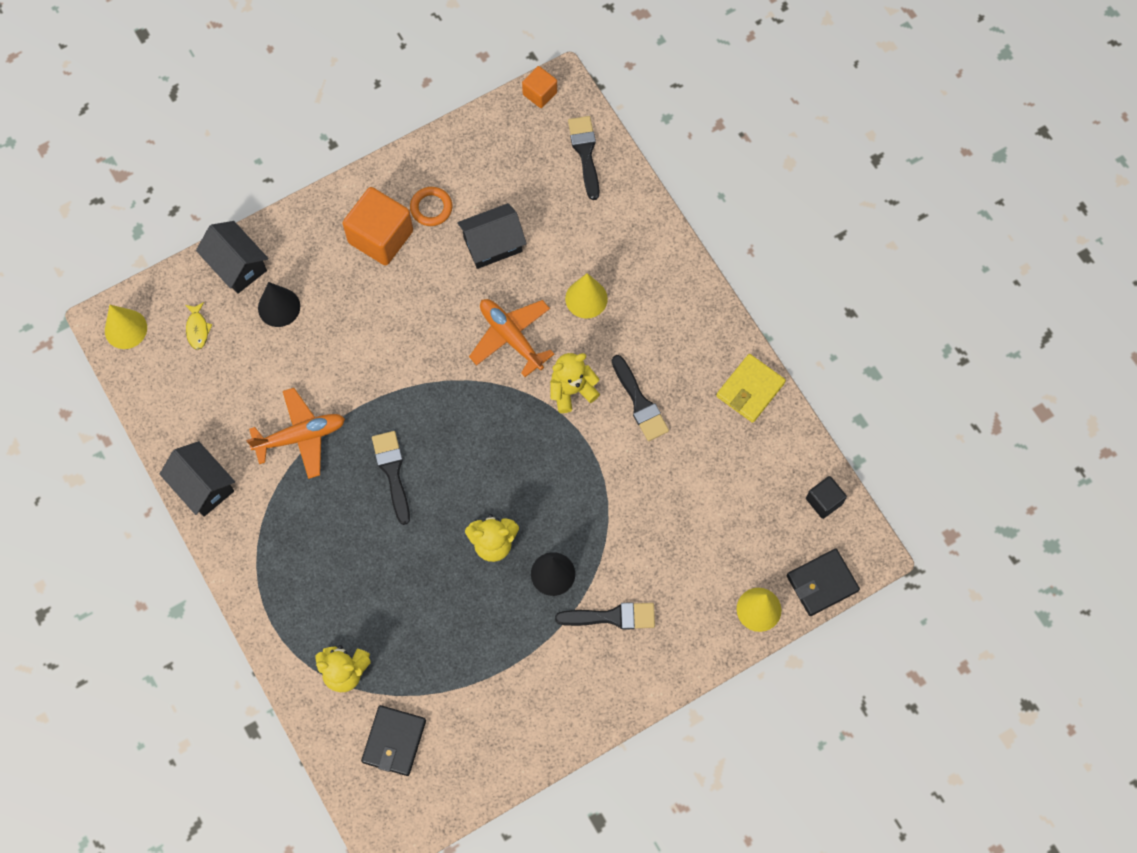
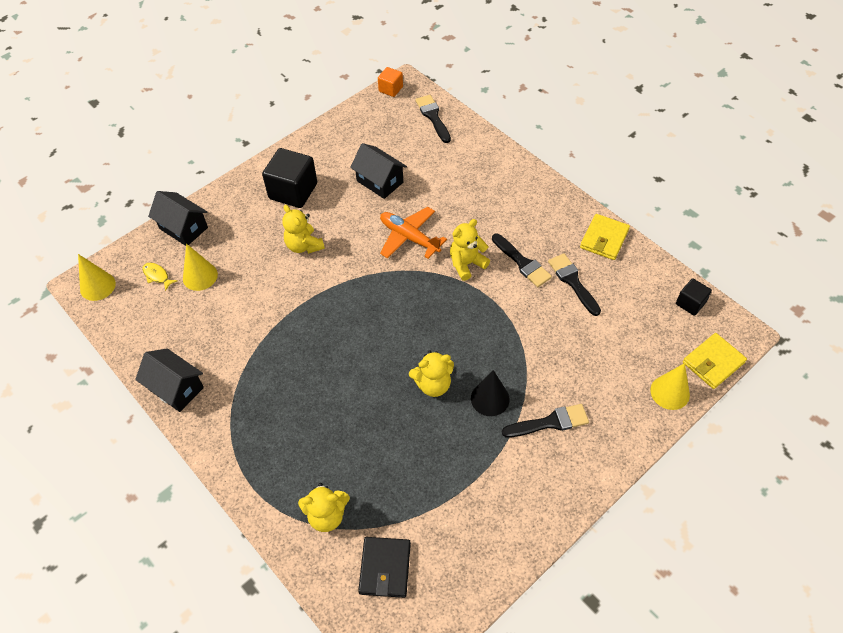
camera: 10 degrees left, 15 degrees down
(197, 329) = (157, 276): yellow fish -> yellow fish turned 150 degrees clockwise
(279, 307) = (221, 249): black cone -> none
(300, 436) = (254, 336): orange plane -> none
(380, 237) = (293, 191): orange cube -> black cube
(380, 322) = (304, 245): none -> yellow teddy bear
(392, 472) = (336, 348): black brush -> black brush (573, 282)
(431, 208) = (328, 167): orange ring -> none
(493, 244) = (380, 181): black house -> black house turned 75 degrees clockwise
(586, 298) = (460, 203): yellow cone -> yellow cone (200, 276)
(822, 583) = (713, 362): black wallet -> yellow wallet

